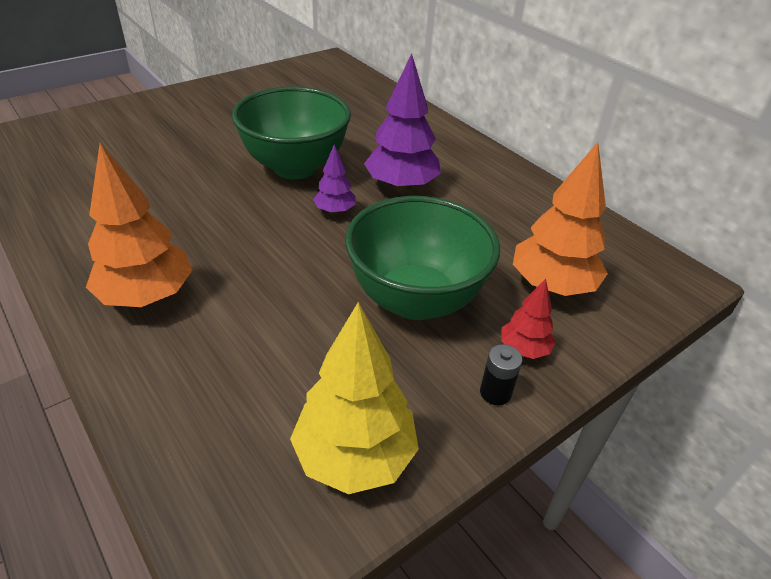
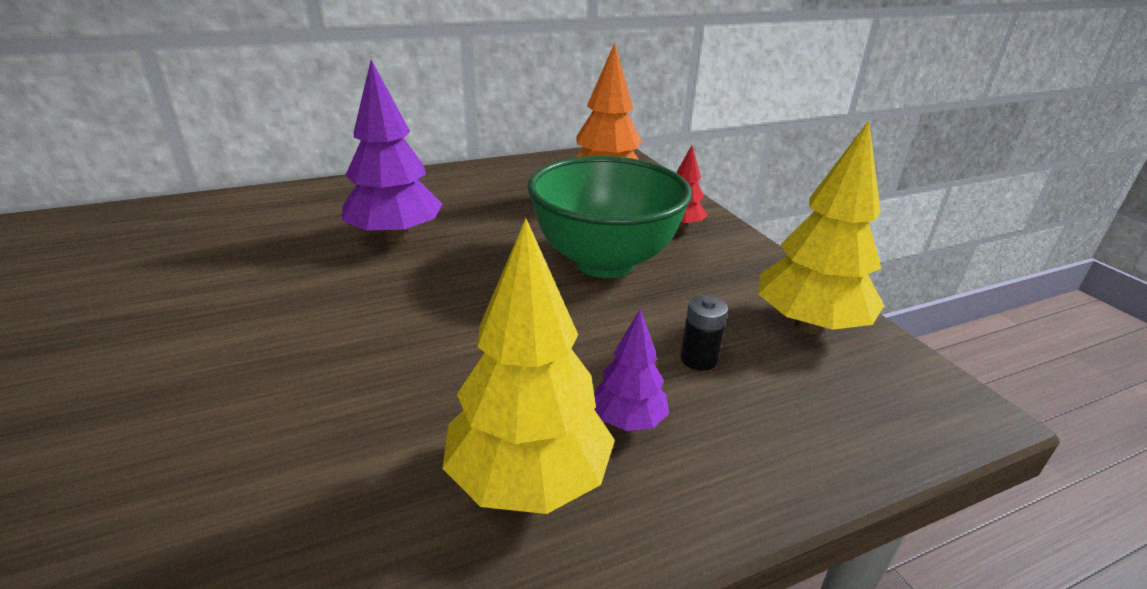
camera: 75 degrees left, 10 degrees down
(147, 296) = (529, 480): orange tree -> yellow tree
(295, 167) = (276, 305): green bowl -> none
(335, 211) = (415, 287): purple tree -> purple tree (628, 421)
(495, 393) = (730, 247): black battery -> black battery (698, 359)

